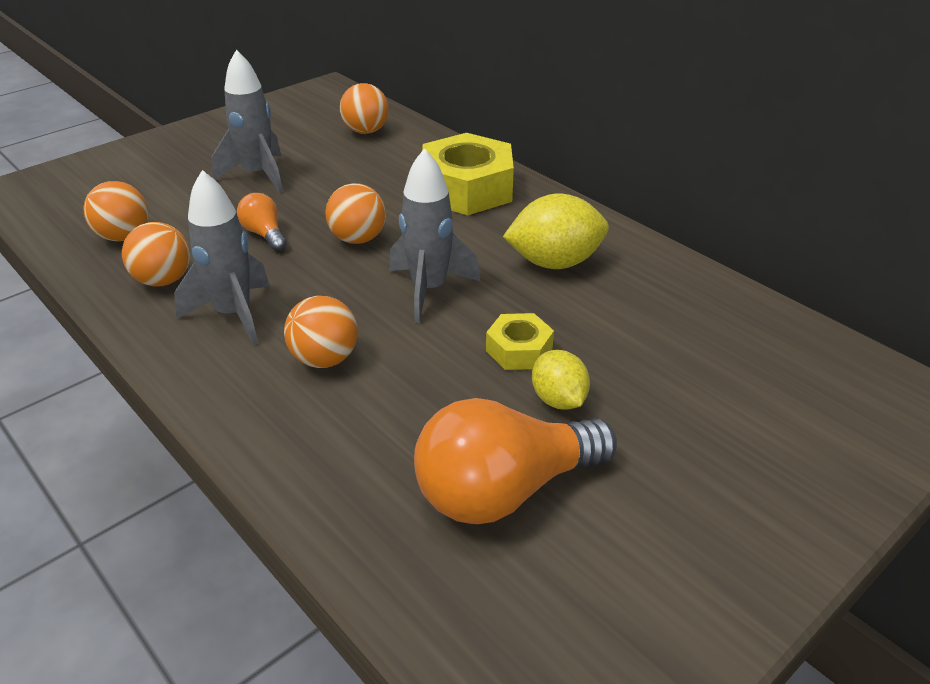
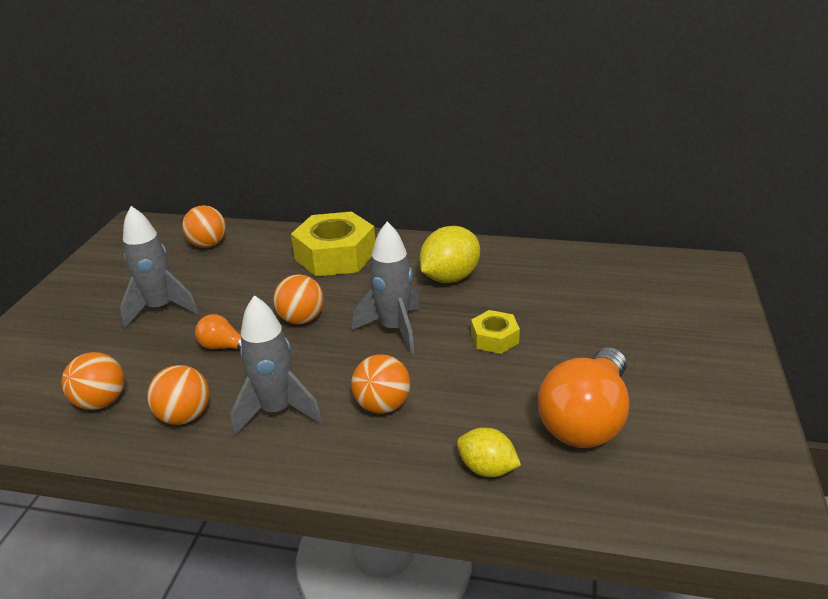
camera: 35 degrees left, 5 degrees down
(558, 400) = (551, 354): yellow lemon -> yellow lemon (487, 469)

